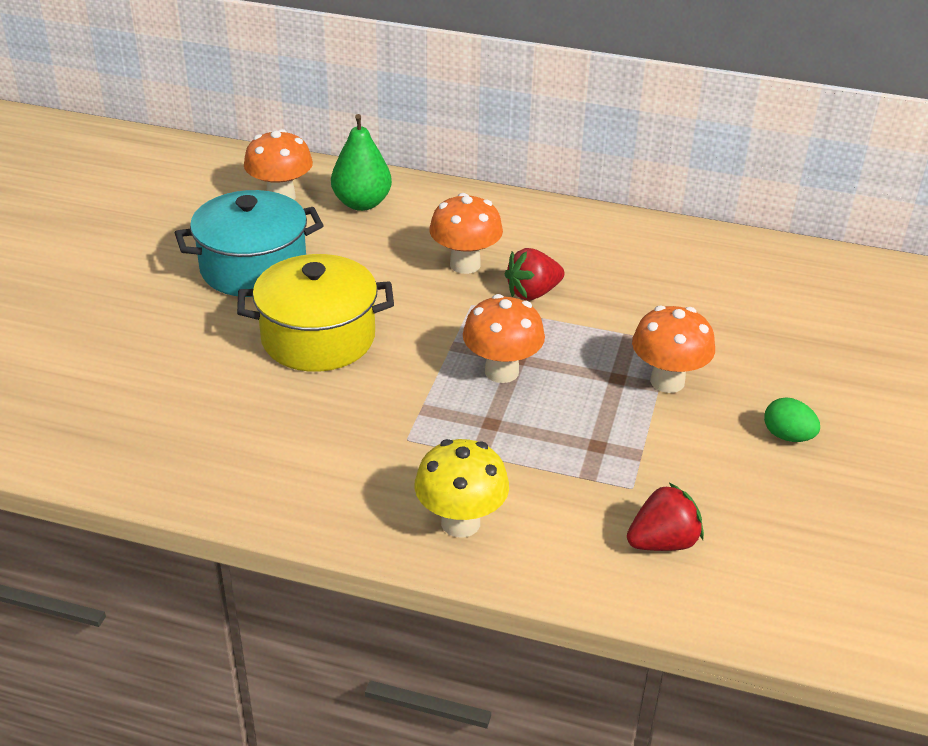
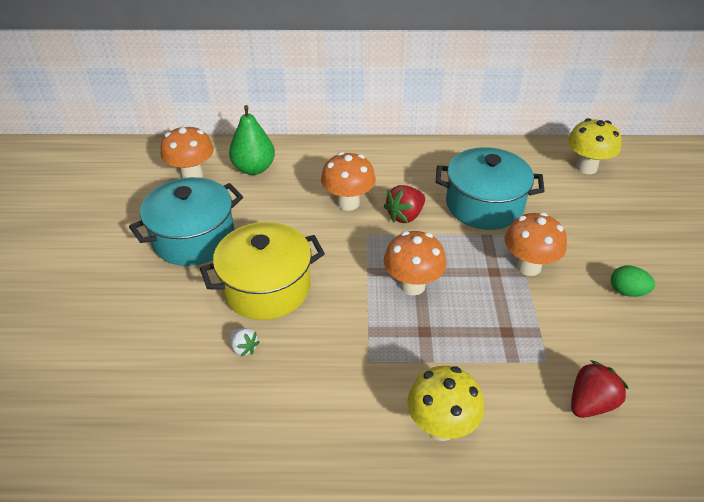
camera: 15 degrees left, 5 degrees up
(263, 394) = (244, 348): none -> white strawberry
(646, 300) = (484, 205): none -> turquoise pot
(820, 282) = (586, 167): none -> yellow mushroom

